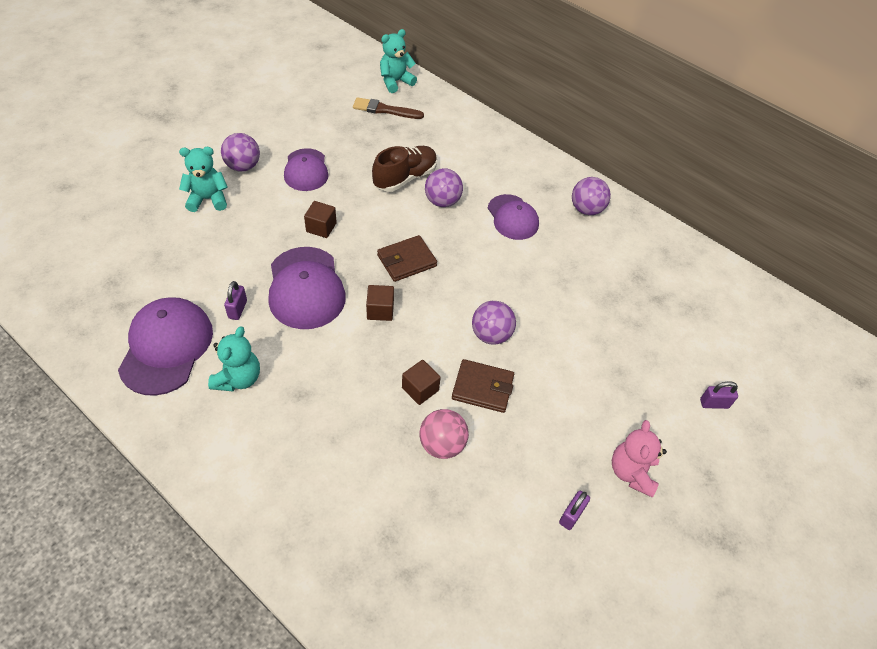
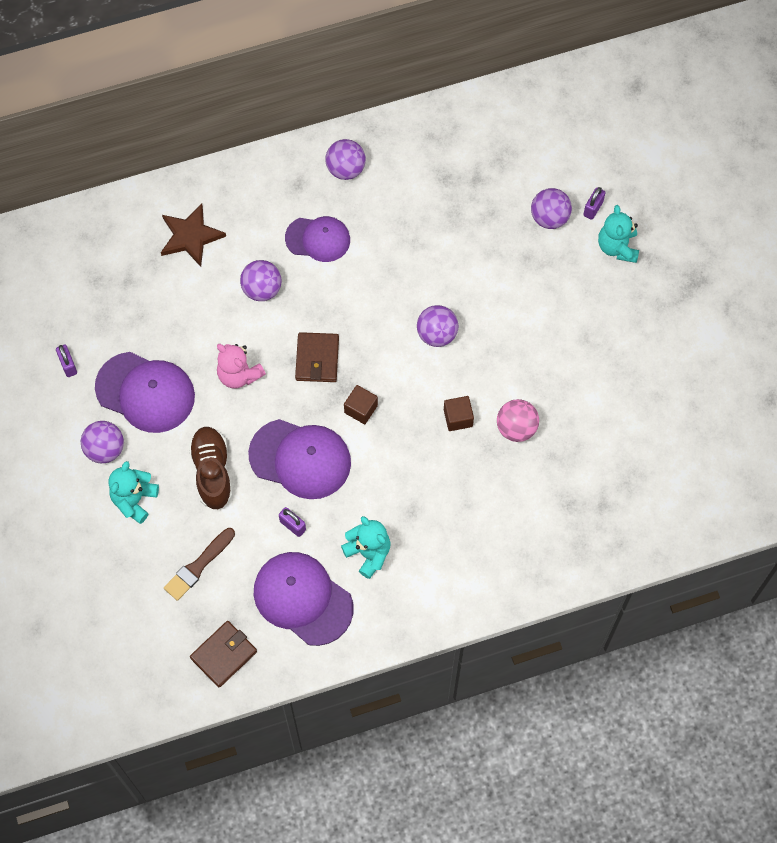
camera: 55 degrees left, 15 degrees up
(306, 170) = (145, 392): purple cap -> purple cap, size x1.52
(321, 227) = (233, 413): brown cube -> none
(385, 110) = (97, 274): brown brush -> brown brush (198, 566)
(395, 82) = (57, 240): turquoise teddy bear -> turquoise teddy bear (617, 247)
(405, 178) = (210, 306): brown shoe -> brown shoe (212, 472)
(453, 145) = (190, 236): none -> brown star
(482, 388) = (483, 370): brown wallet -> brown wallet (224, 654)
(571, 515) = (621, 370): purple padlock -> purple padlock (68, 365)
(632, 472) = (613, 307): pink teddy bear -> pink teddy bear (239, 374)
(673, 371) = (549, 217): none -> purple ball

